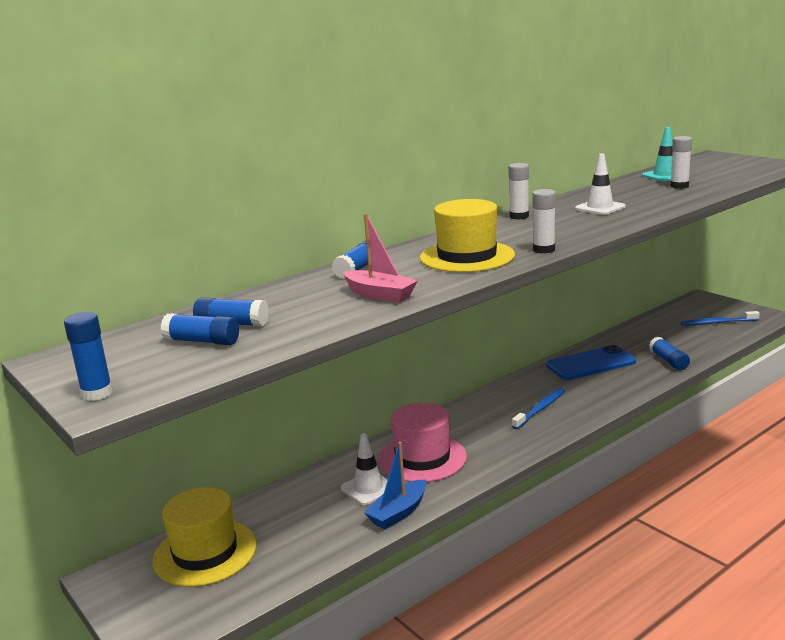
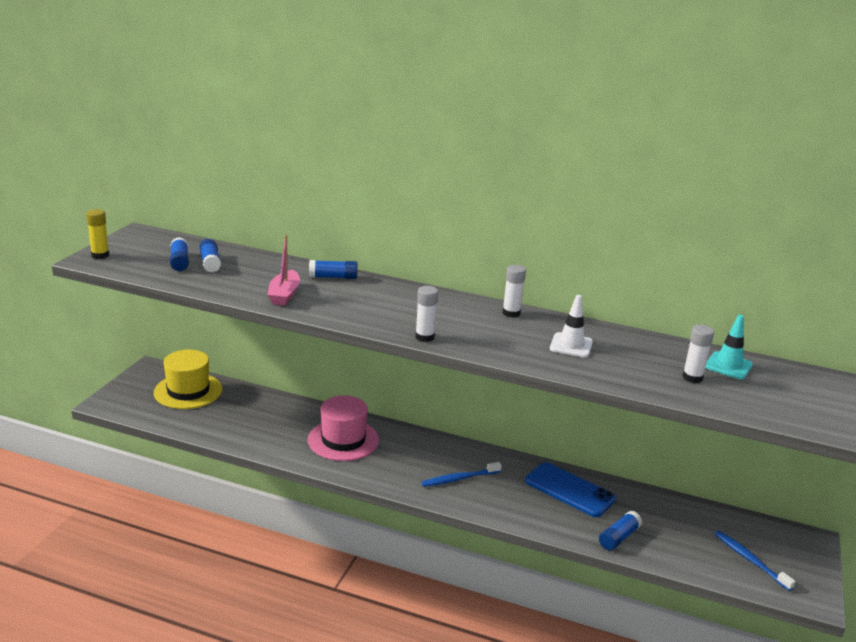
camera: 55 degrees right, 5 degrees up
(97, 393) = (100, 255): blue glue stick -> yellow glue stick
(368, 488) = (289, 428): white traffic cone -> none
(398, 513) = (267, 448): blue boat -> none
(467, 257) = (386, 310): yellow hat -> none
(540, 409) = (459, 479): blue toothbrush -> blue toothbrush turned 150 degrees clockwise

